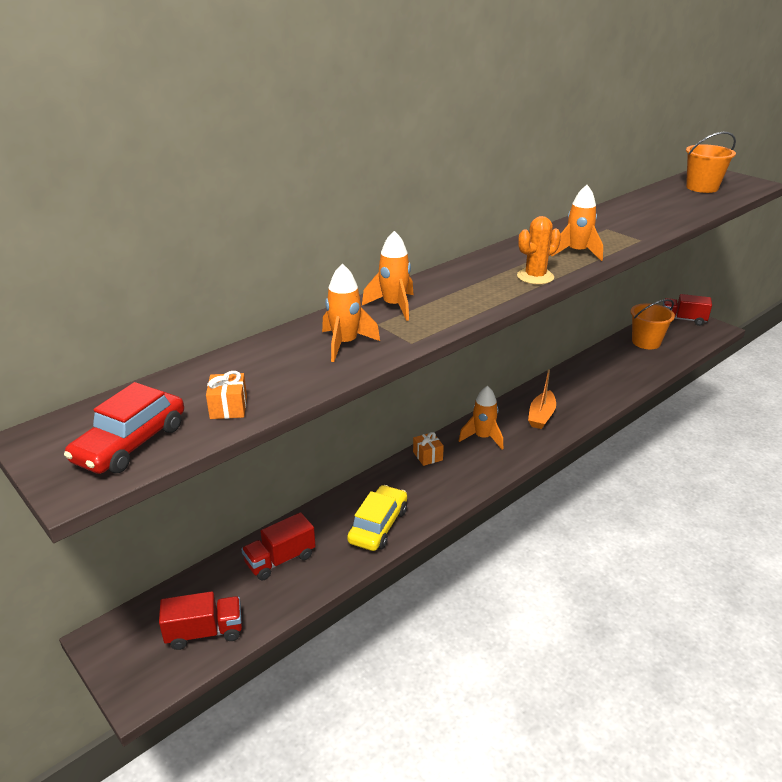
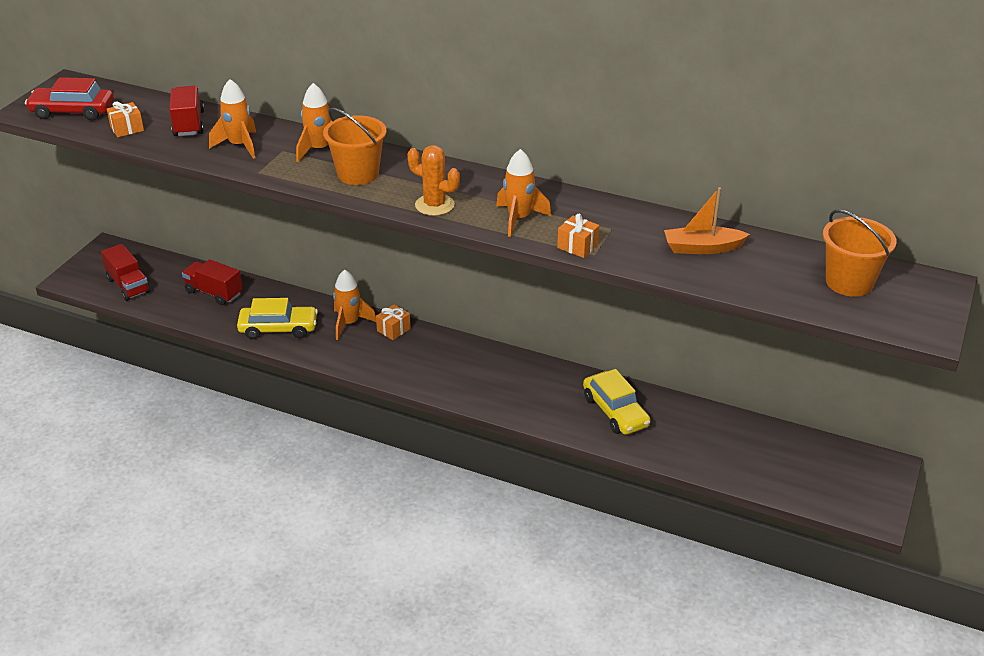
camera: 65 degrees right, 5 degrees up
(483, 438) = (447, 356): orange rocket -> orange rocket (349, 323)
(541, 416) = (515, 388): orange boat -> orange boat (702, 248)
(589, 383) = (615, 411): none -> yellow car
(627, 242) = (577, 246): none -> orange gift
(646, 342) = (764, 446): orange bucket -> orange bucket (358, 174)
(683, 319) = (870, 475): red truck -> red truck (189, 124)

